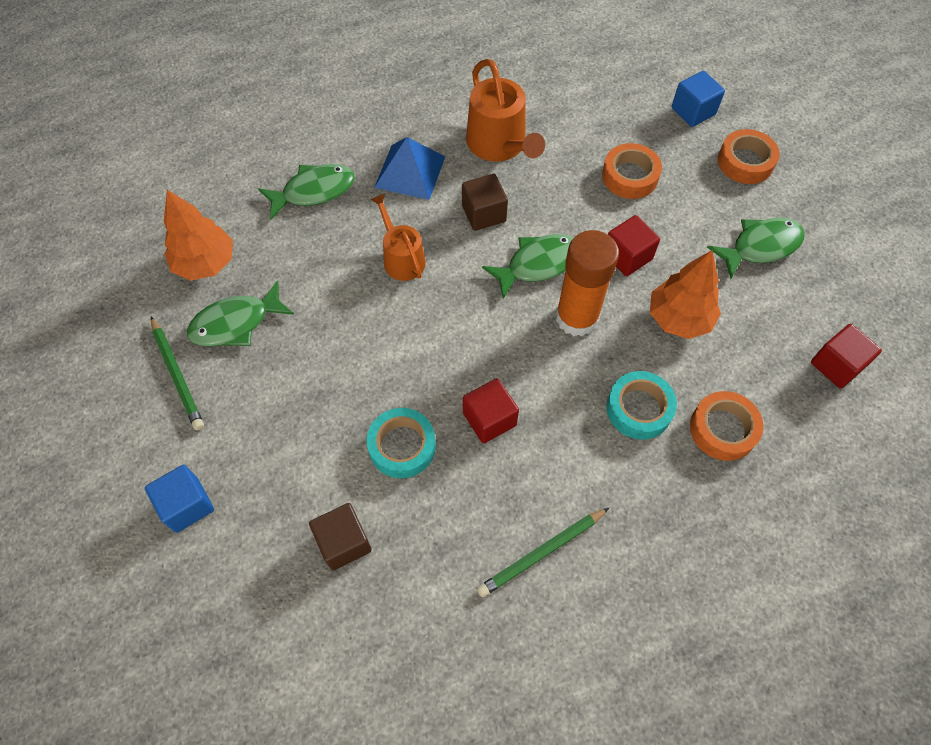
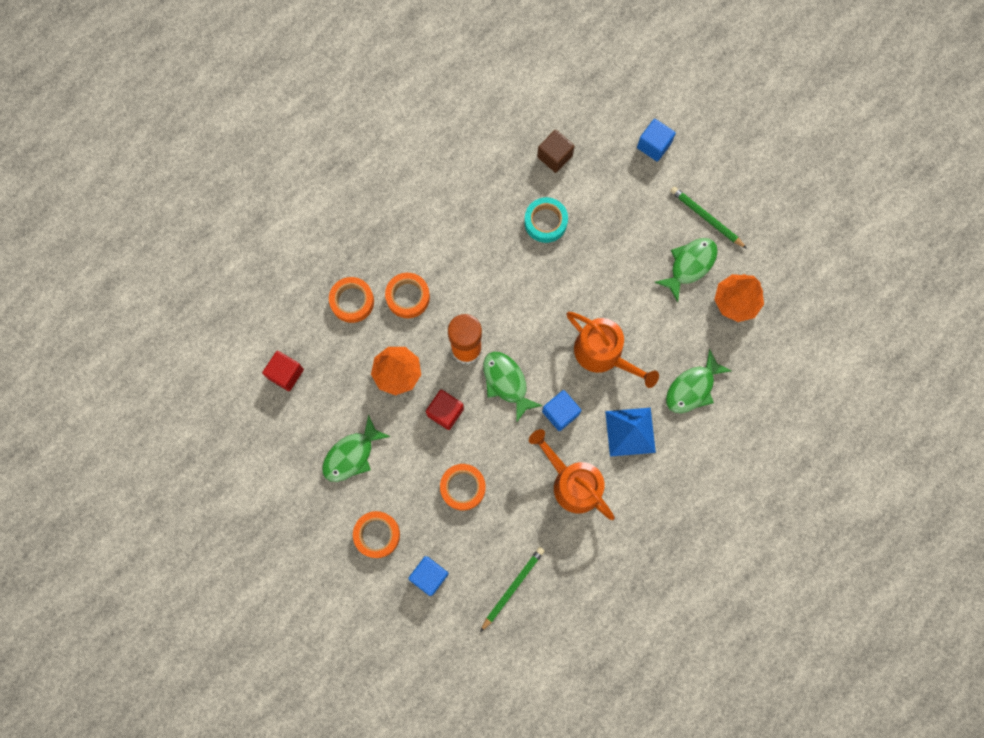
camera: 160 degrees right, 15 degrees up
(401, 258) = (603, 354): orange watering can -> orange watering can, size x1.55
(484, 213) = (560, 413): brown cube -> blue cube
(489, 419) = (499, 257): red cube -> none
(538, 264) = (506, 382): green fish -> green fish turned 105 degrees clockwise
(542, 553) = (441, 189): green pencil -> green pencil (512, 587)
(639, 409) = (408, 297): turquoise tape -> orange tape

